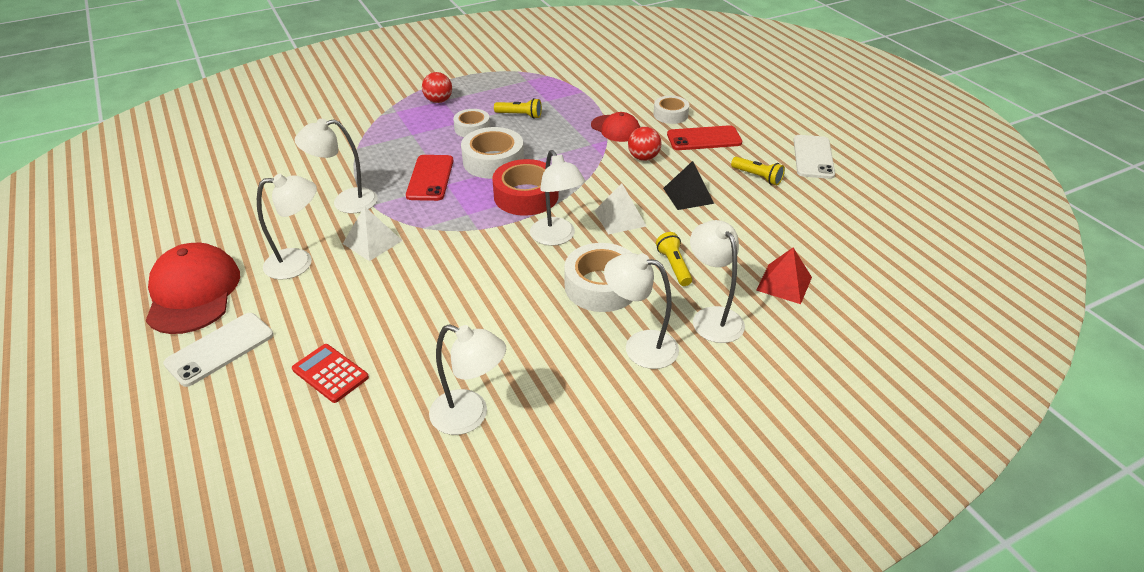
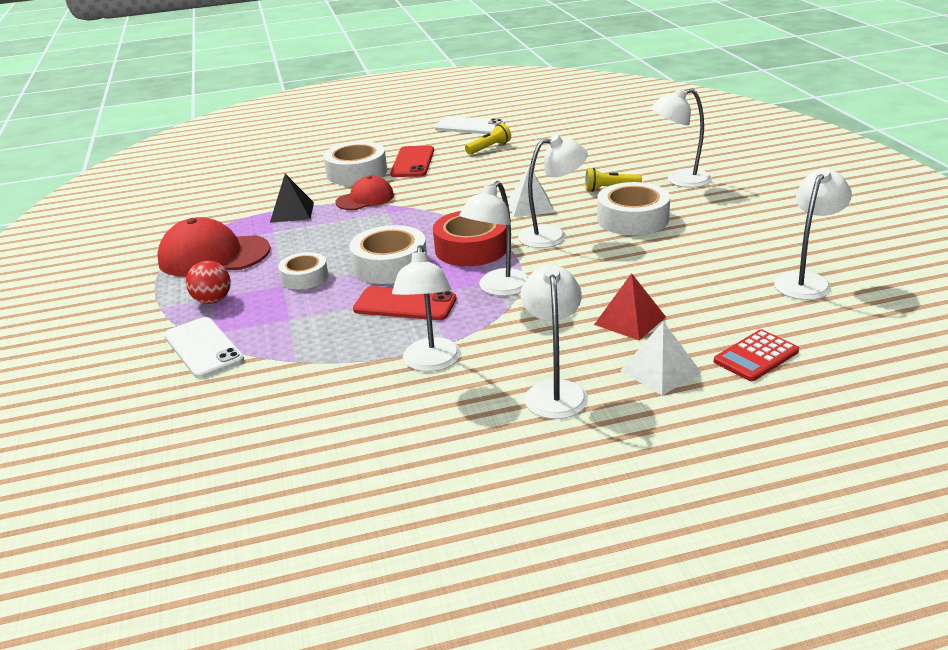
camera: 75 degrees left, 10 degrees down
(193, 292) = (601, 476): red cap -> red cap (213, 256)
(220, 349) = (718, 438): white phone -> white phone (203, 348)
(372, 242) = (526, 340): white pyramid -> white pyramid (660, 371)
(520, 115) = (295, 248): yellow flashlight -> none
(640, 346) = (714, 208): white lamp -> white lamp (498, 288)
(643, 158) = (430, 189): red ball -> none
(670, 115) = (356, 172): white tape -> white tape, size x1.61
(688, 195) = (506, 176): black pyramid -> black pyramid (292, 212)
(784, 283) = (641, 153): red pyramid -> red pyramid (630, 320)

